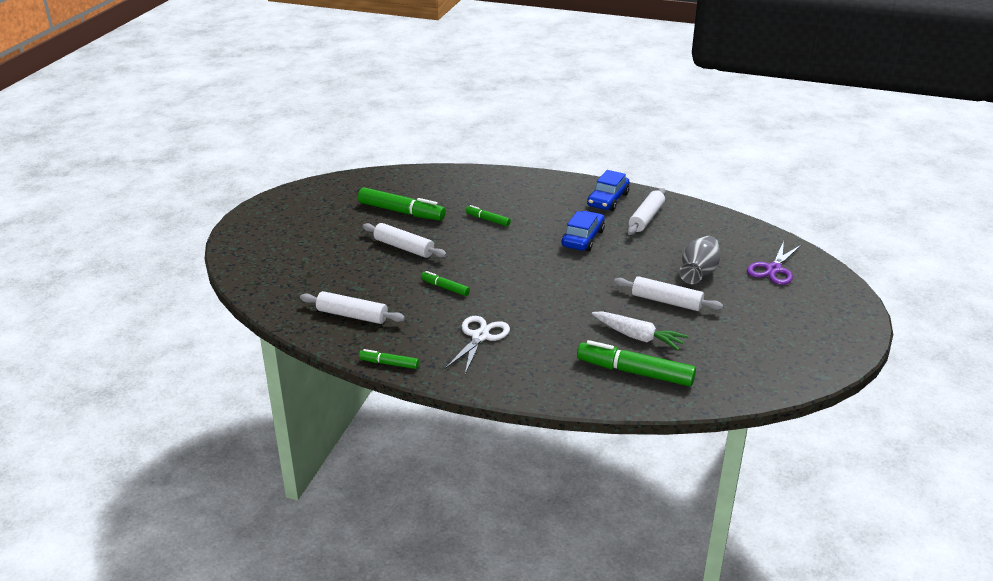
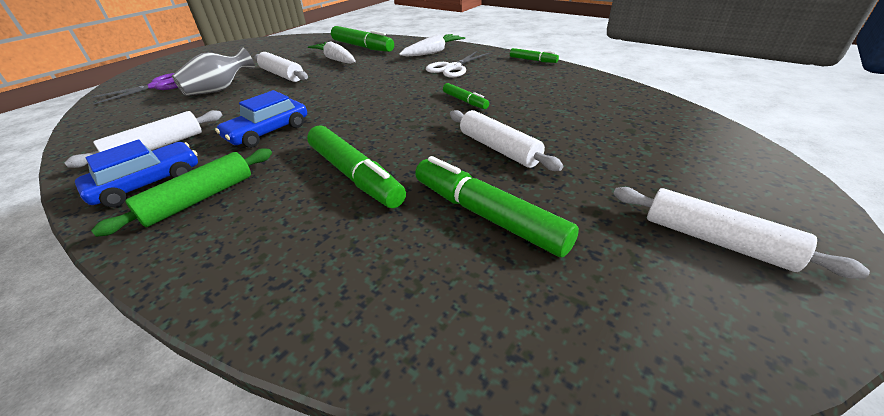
camera: 160 degrees left, 5 degrees up
(352, 315) = (567, 89): white rolling pin -> white rolling pin (715, 240)
(488, 220) = (354, 175): green marker -> green marker, size x1.92
(524, 368) = (433, 52): none -> white carrot
(563, 198) = (199, 199): none -> green rolling pin

